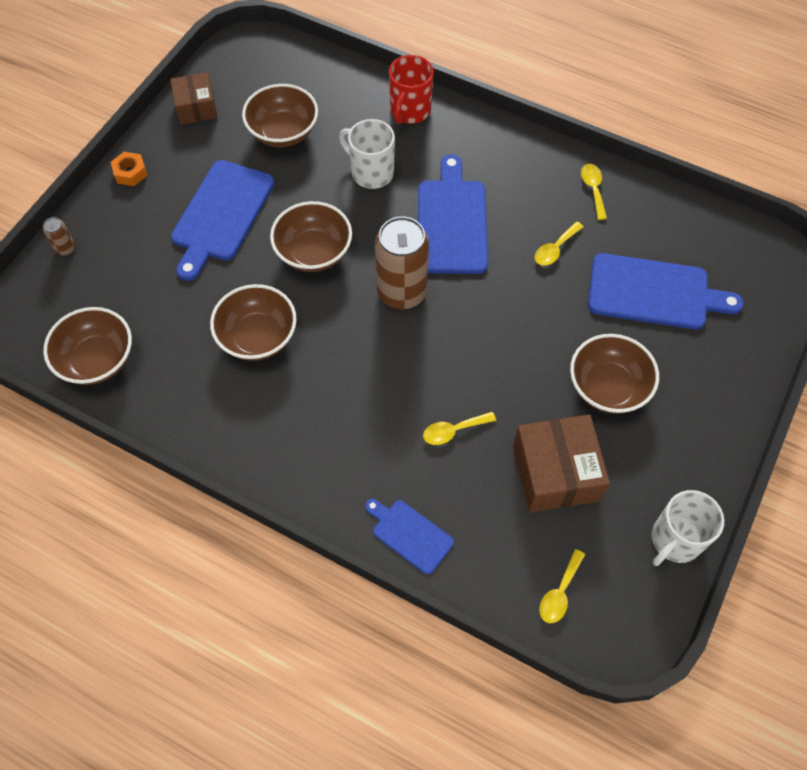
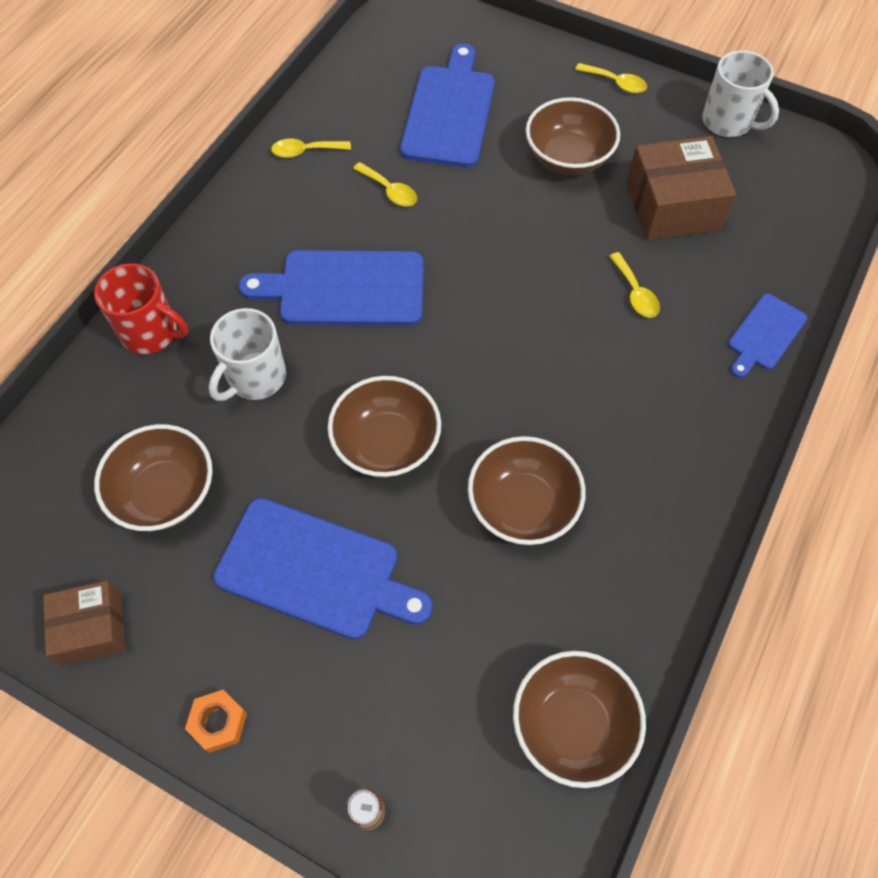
camera: 90 degrees left, 0 degrees up
(402, 292) = (450, 342): brown can -> none
(559, 593) = (800, 210): yellow spoon -> yellow spoon (616, 83)

